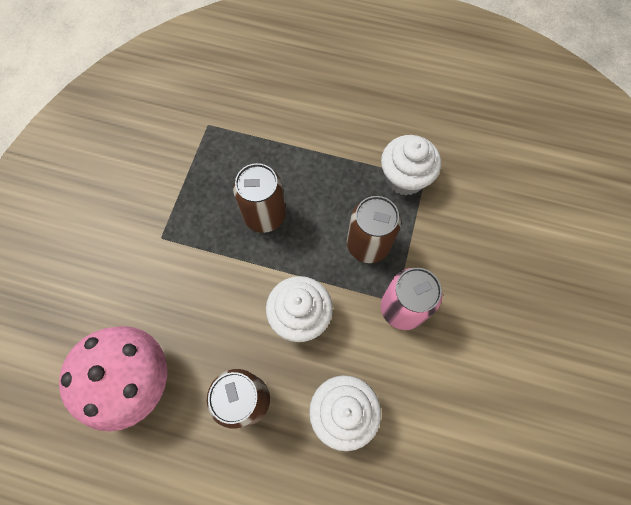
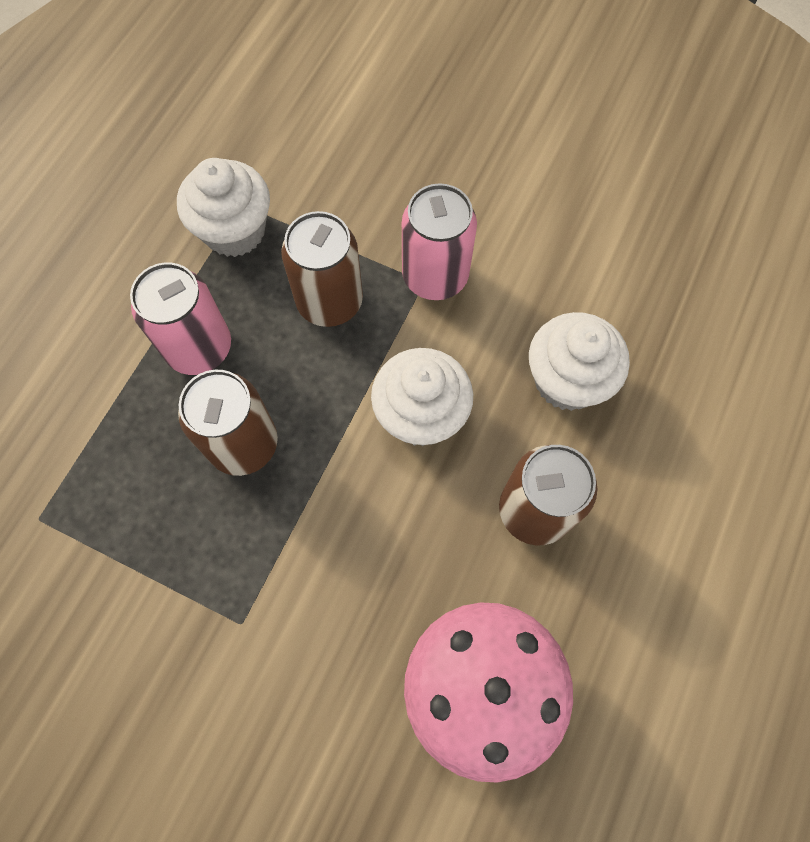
camera: 80 degrees left, 0 degrees up
(321, 177) = (199, 348): none -> pink can

